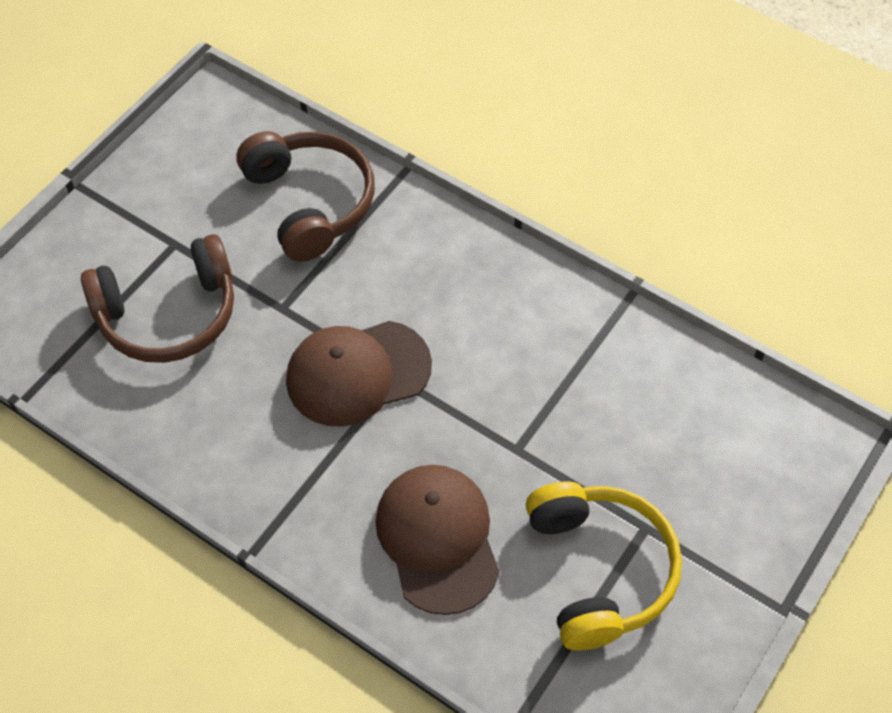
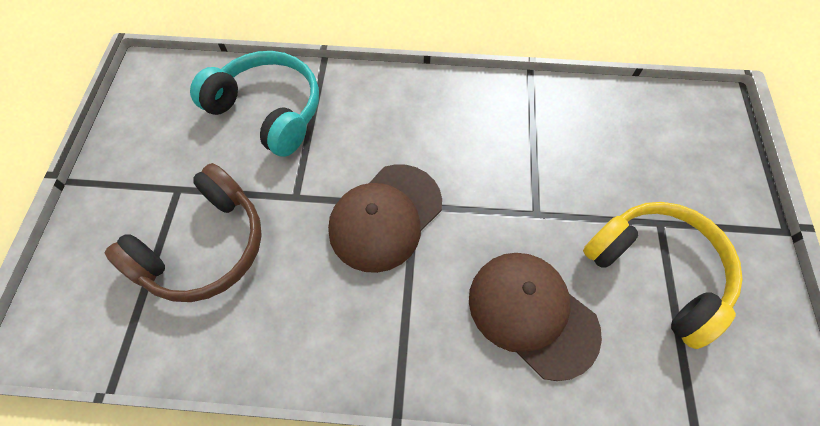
camera: 30 degrees left, 5 degrees up
(310, 203) = (268, 111): brown headphones -> turquoise headphones

